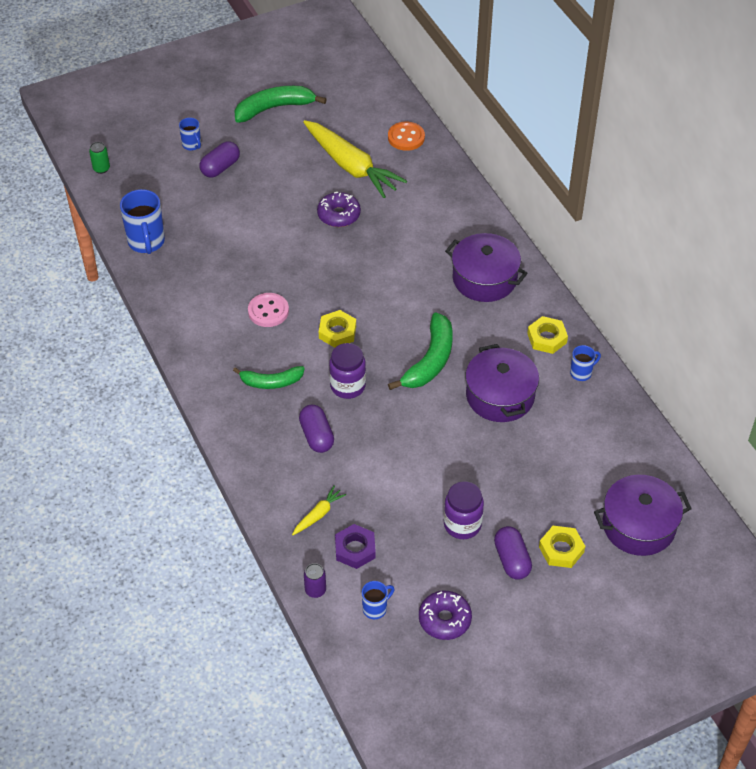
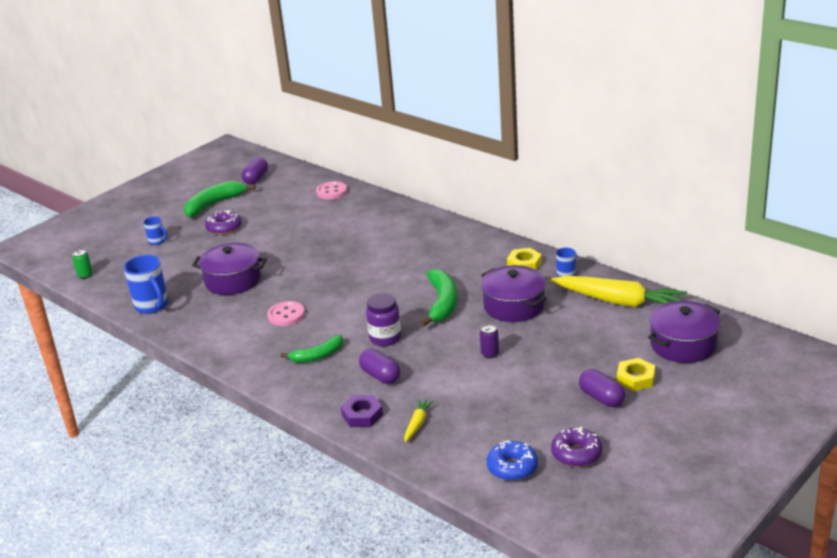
camera: 20 degrees left, 20 degrees down
(220, 167) = (190, 247): purple capsule -> purple capsule (256, 179)
(315, 590) = (450, 474): purple can -> purple can (490, 354)
(337, 332) = (353, 310): yellow nut -> none
(339, 215) = (307, 246): purple donut -> purple donut (224, 228)
(351, 166) = (298, 218): yellow carrot -> yellow carrot (619, 302)
(355, 549) = (465, 435): purple nut -> purple nut (362, 415)
(375, 608) = (512, 467): blue mug -> blue donut
(406, 137) = (331, 192): orange button -> pink button
(462, 524) = (544, 390): purple jar -> none
(484, 279) = (450, 247): purple pot -> purple pot (233, 280)

